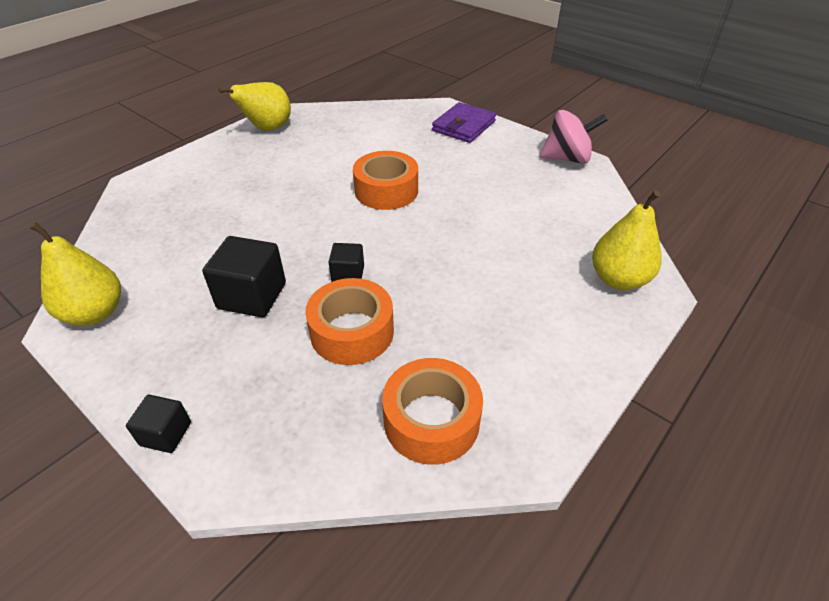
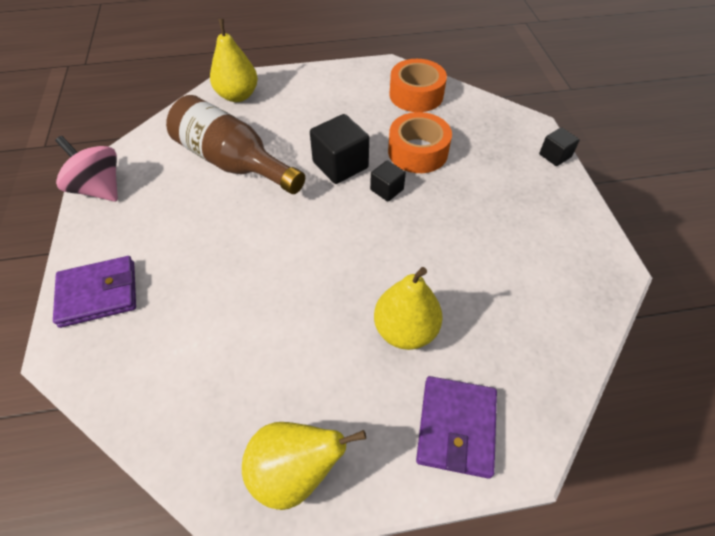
camera: 140 degrees left, 10 degrees up
(95, 313) = (591, 265): yellow pear -> yellow pear (405, 330)
(184, 174) = (456, 427): none -> purple wallet
(252, 296) = (465, 212): black cube -> black cube (340, 165)
(386, 190) = (279, 251): orange tape -> none
(511, 222) = (233, 162): none -> brown bottle

